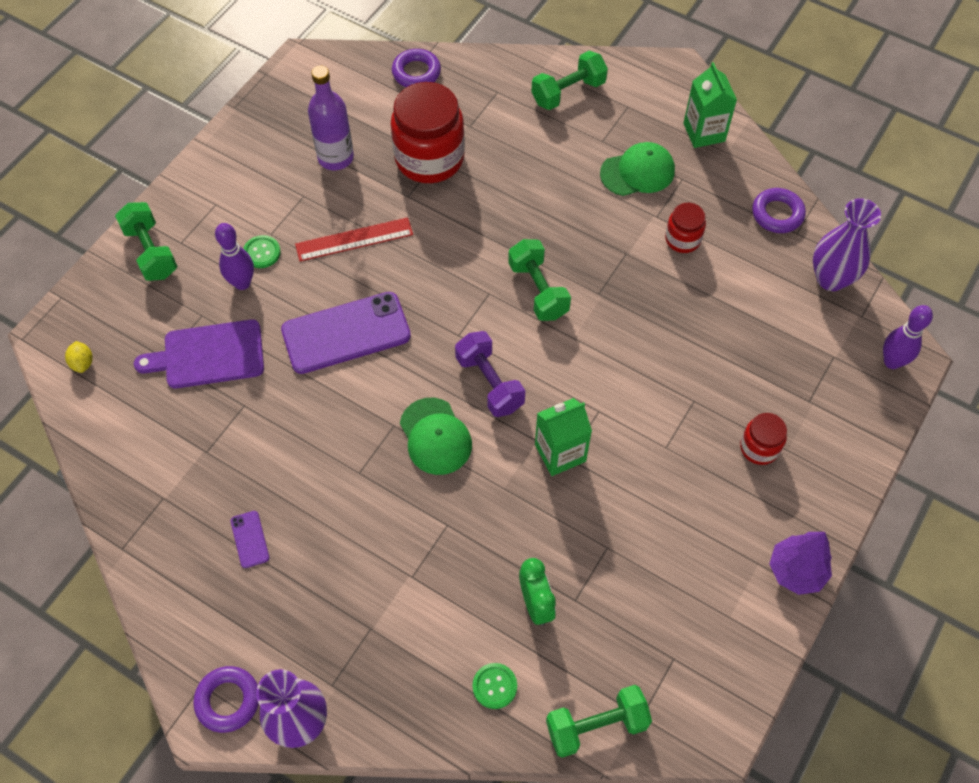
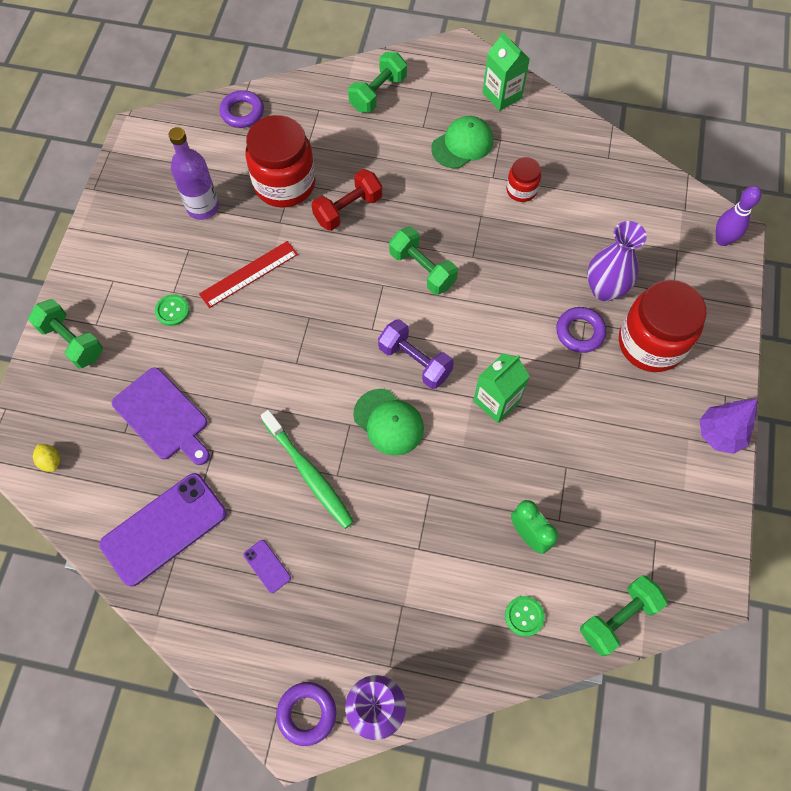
camera: 20 degrees left, 5 degrees up
(208, 355) = (163, 416): purple cutting board -> purple cutting board turned 105 degrees counterclockwise
(242, 283) = (166, 343): purple bowling pin -> none
(331, 460) = (308, 473): none -> green toothbrush
(346, 333) = (276, 358): purple phone -> purple phone (164, 529)
(485, 204) = (348, 209): none -> red dumbbell
(759, 448) = (651, 343): red jar -> red jar, size x2.00
(777, 214) = (587, 146): purple ring -> purple ring (580, 332)
(831, 278) = (649, 187): purple vase -> purple vase (604, 289)

